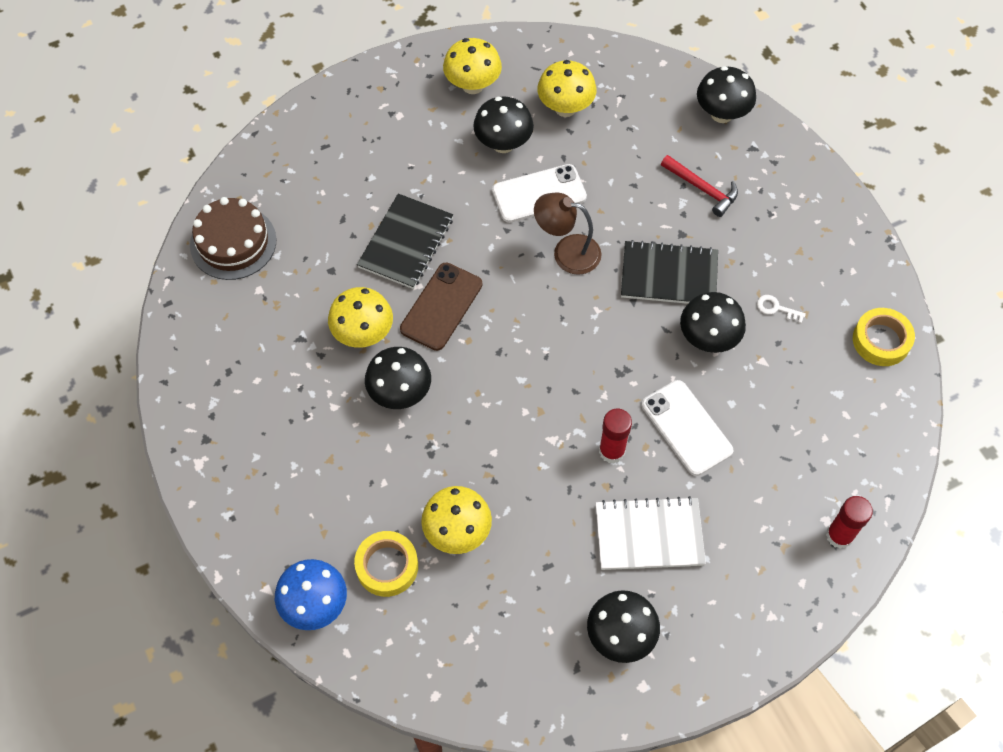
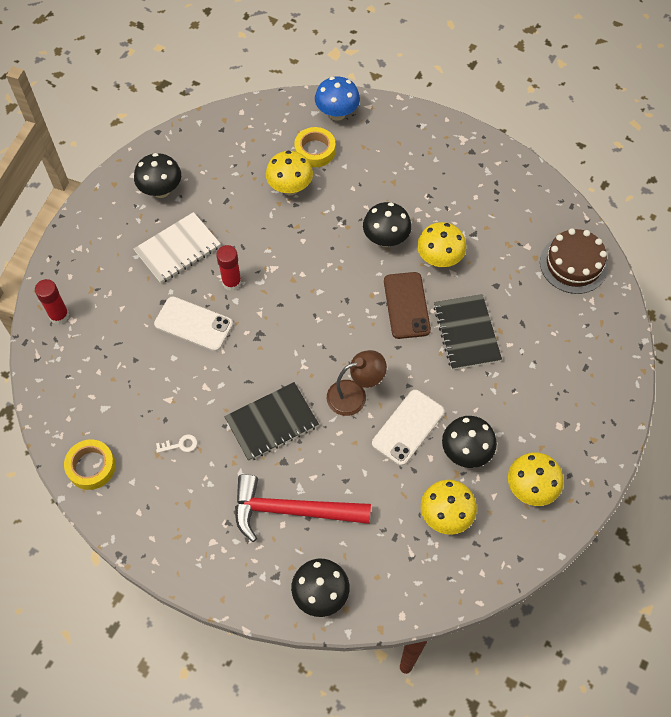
camera: 145 degrees right, 0 degrees up
(702, 188) = (292, 511): red hammer -> red hammer, size x1.78
(708, 339) = (215, 392): black mushroom -> none

